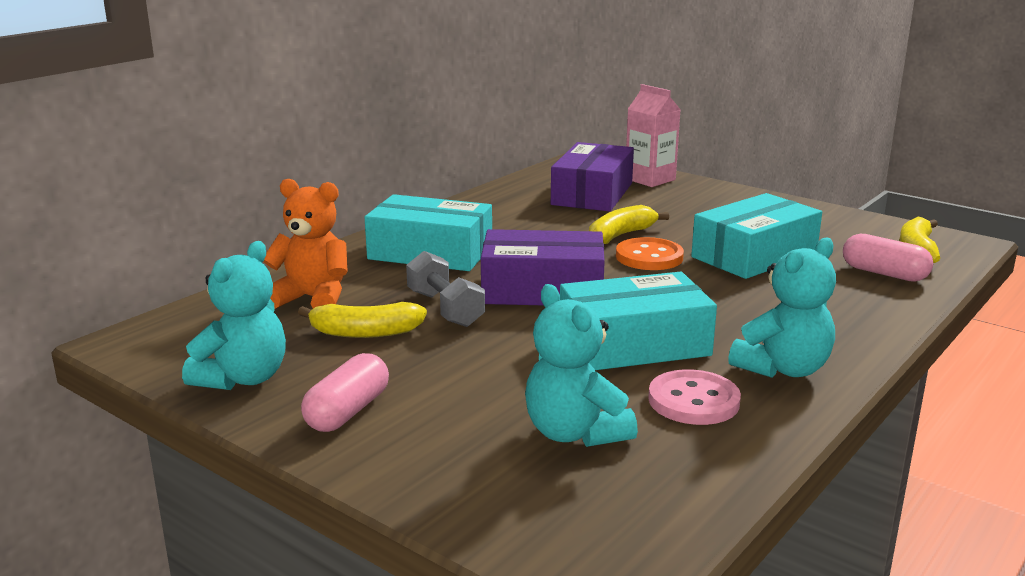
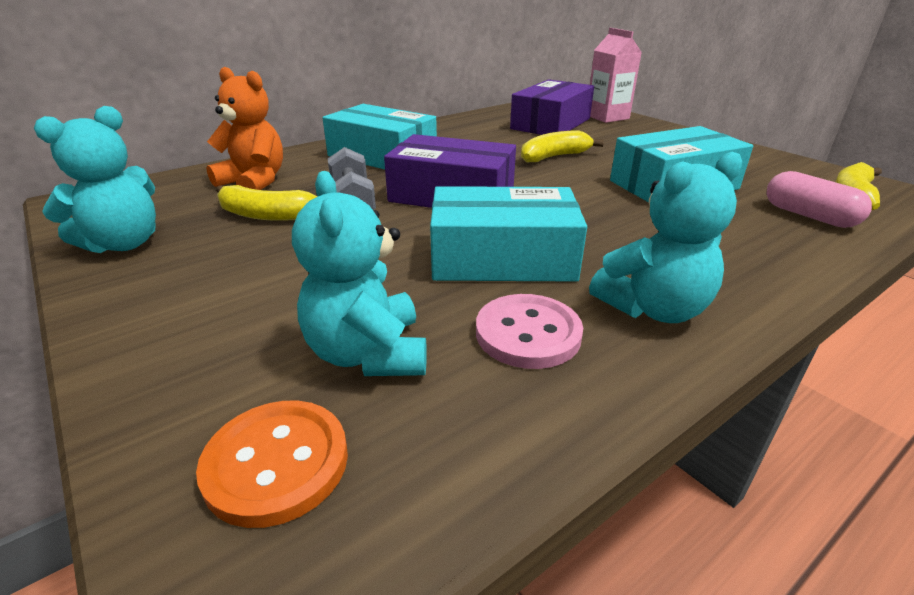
camera: 15 degrees right, 10 degrees up
(347, 411) = (172, 290): pink capsule -> none
(649, 257) = (569, 177): orange button -> orange button (276, 463)

